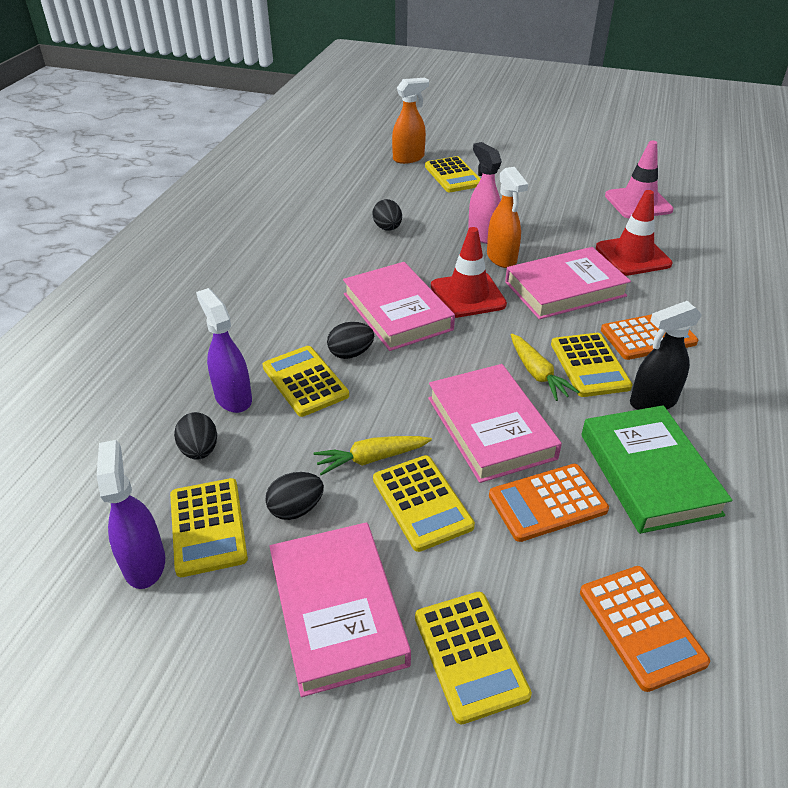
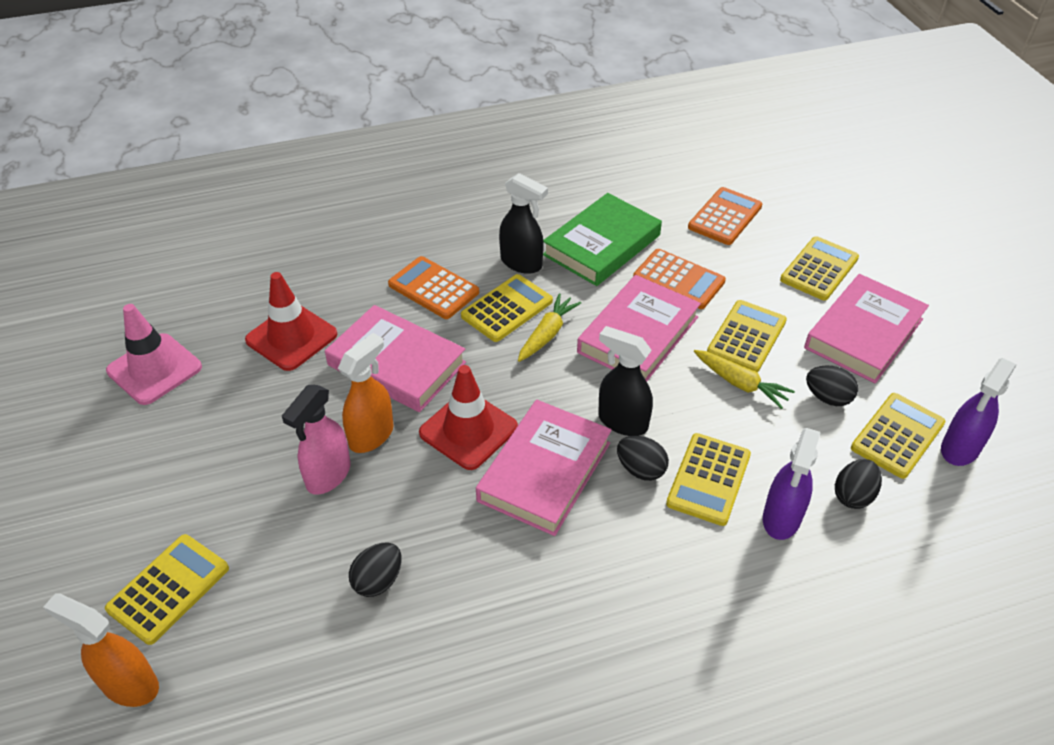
camera: 125 degrees left, 5 degrees up
(403, 367) = (622, 422): none -> black spray bottle

